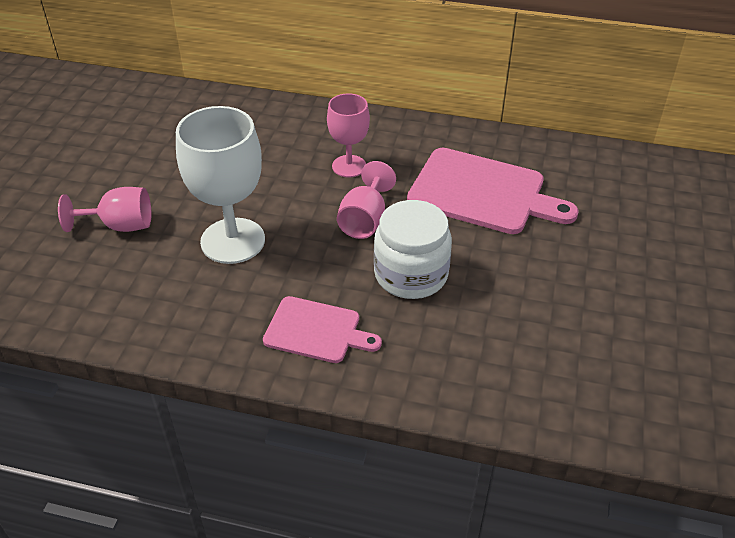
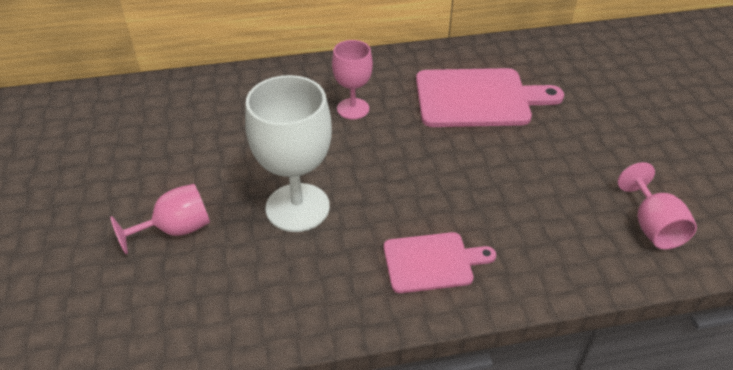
camera: 25 degrees left, 0 degrees up
(365, 220) = (401, 151): pink goblet -> pink goblet (652, 226)
(411, 274) = (473, 185): white jar -> none

